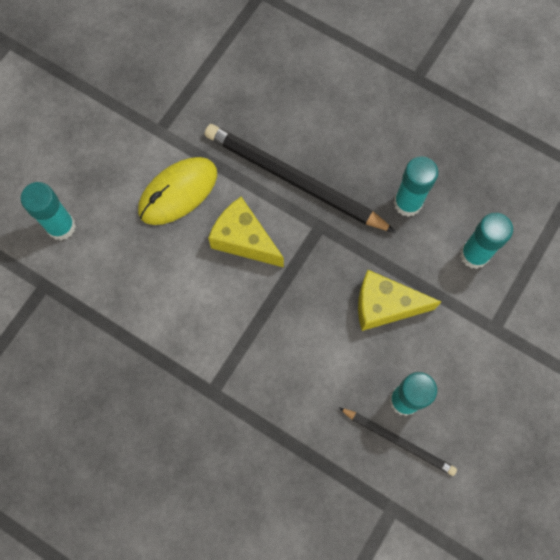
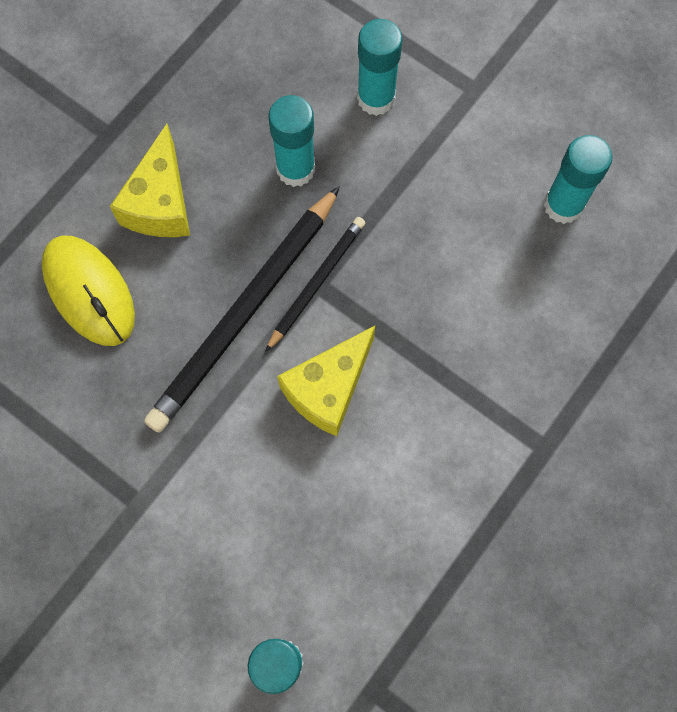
camera: 85 degrees left, 0 degrees up
(178, 192) = (244, 479): yellow mouse -> yellow mouse (89, 292)
(384, 306) = (437, 214): yellow cheese -> yellow cheese (160, 203)
(398, 441) = (614, 218): black pencil -> black pencil (316, 283)

